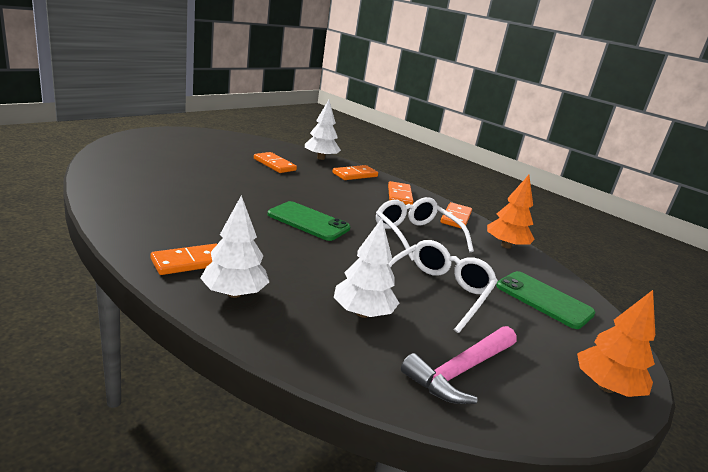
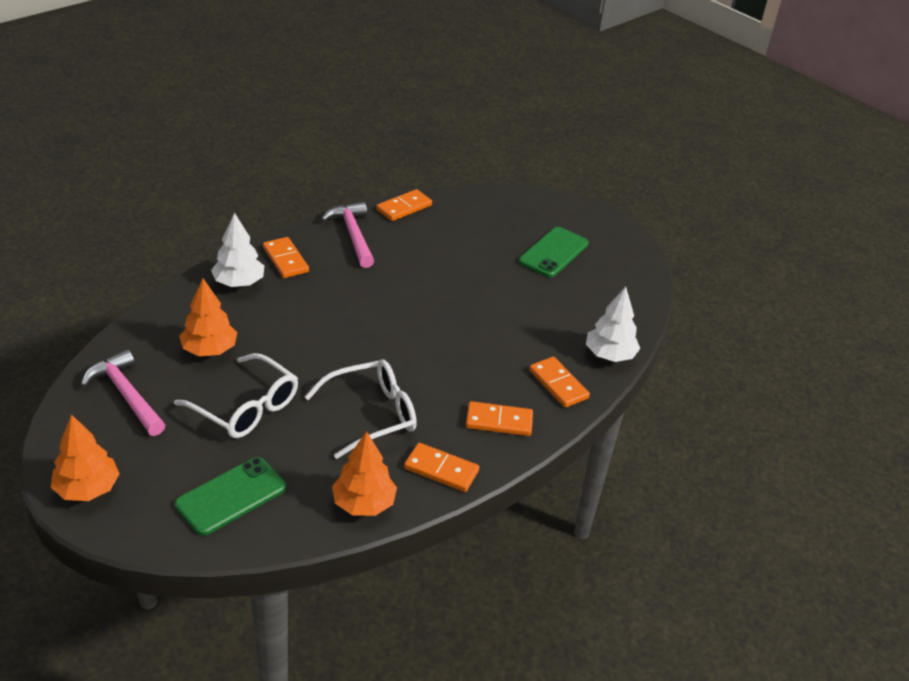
camera: 95 degrees right, 15 degrees up
(148, 222) = (353, 235): none -> pink hammer
(274, 164) = (551, 311): orange domino -> orange domino (404, 207)
(308, 221) = (385, 330): green phone -> green phone (553, 253)
(362, 313) = (209, 350): white tree -> orange tree

